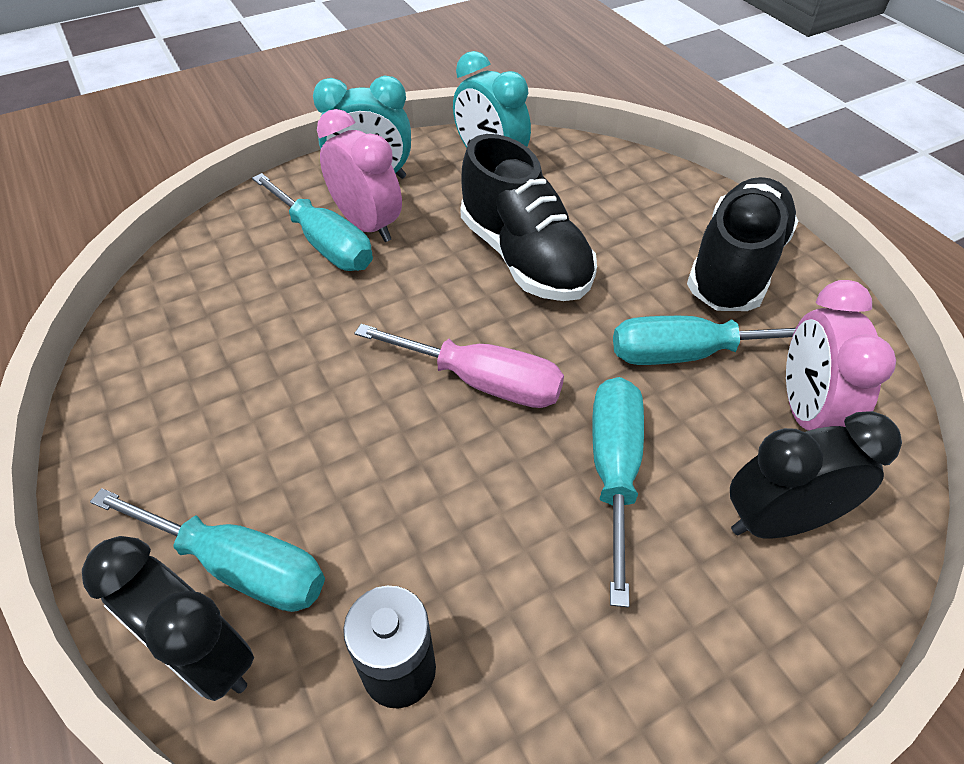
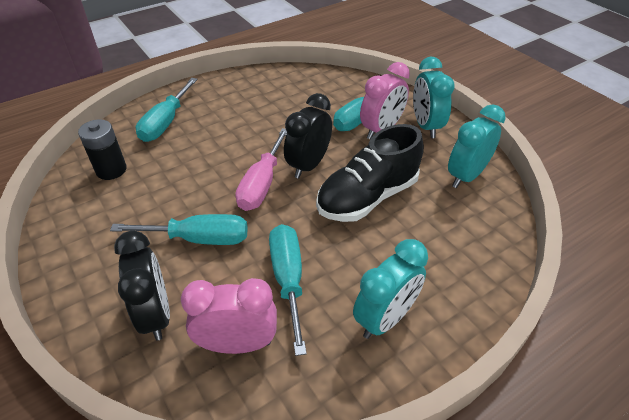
camera: 85 degrees right, 5 degrees down
(205, 655) = (131, 122): black clock -> black clock (308, 165)
(735, 266) = (385, 318): black shoe -> turquoise clock

